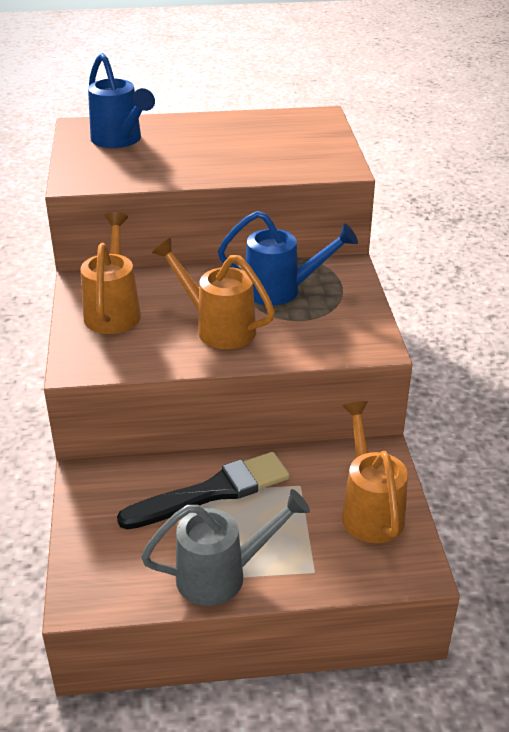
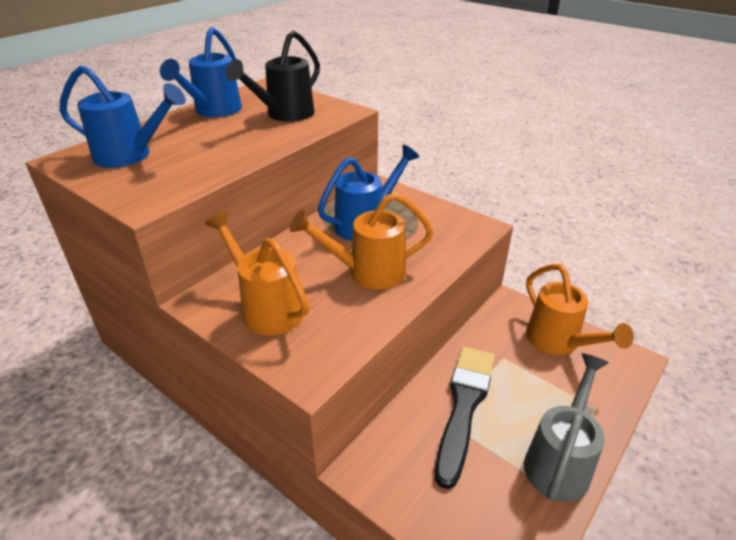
camera: 45 degrees left, 0 degrees up
(235, 125) = (213, 111): none -> blue watering can
(283, 151) = (284, 115): none -> black watering can
(369, 509) = (558, 343): orange watering can -> orange watering can turned 150 degrees counterclockwise

